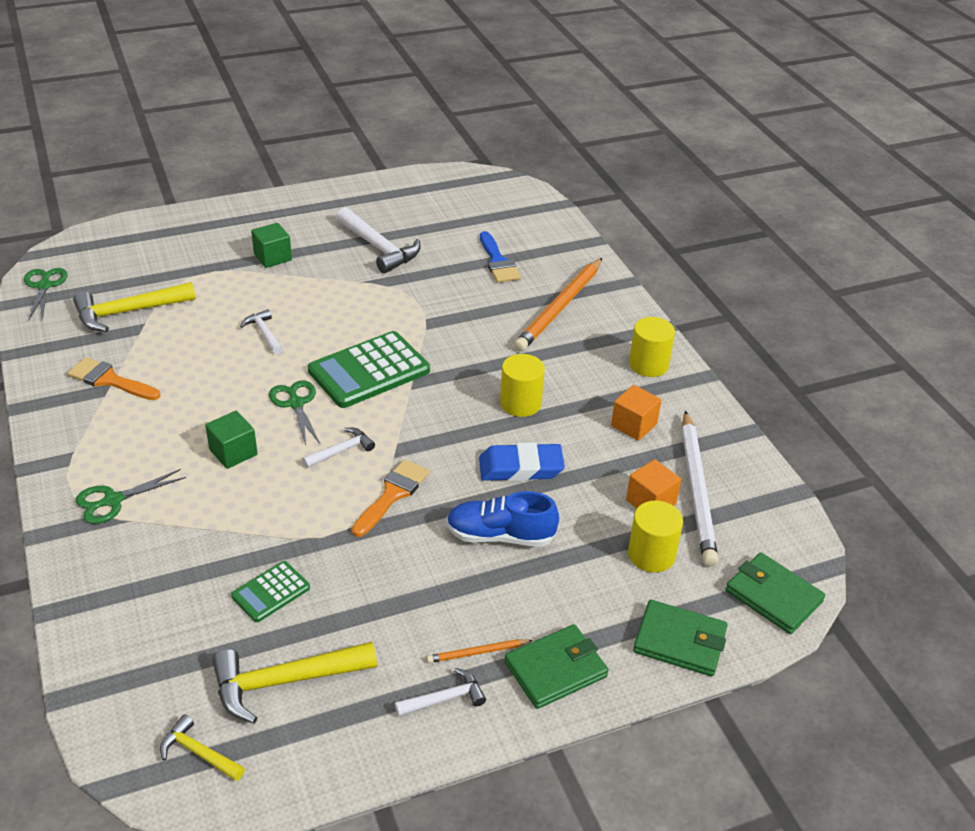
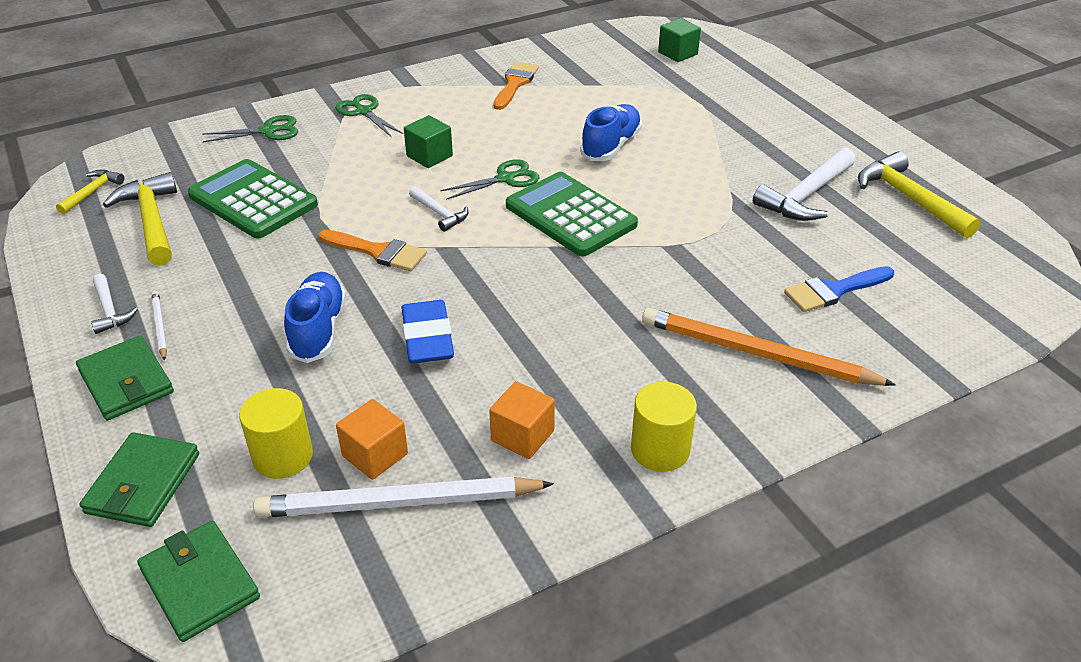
camera: 85 degrees right, 0 degrees up
(44, 286) = (635, 33): green scissors -> green scissors (268, 131)
(128, 312) = (615, 75): yellow hammer -> yellow hammer (909, 199)
(264, 333) = (611, 146): white hammer -> blue shoe
(271, 592) = (253, 200): green calculator -> green calculator, size x1.92
(273, 257) = (745, 132): green cube -> green cube (677, 53)
(477, 653) = (159, 326): orange pencil -> white pencil
(520, 403) = (543, 330): yellow cylinder -> none
(773, 596) = (200, 583): green wallet -> green wallet turned 75 degrees counterclockwise

